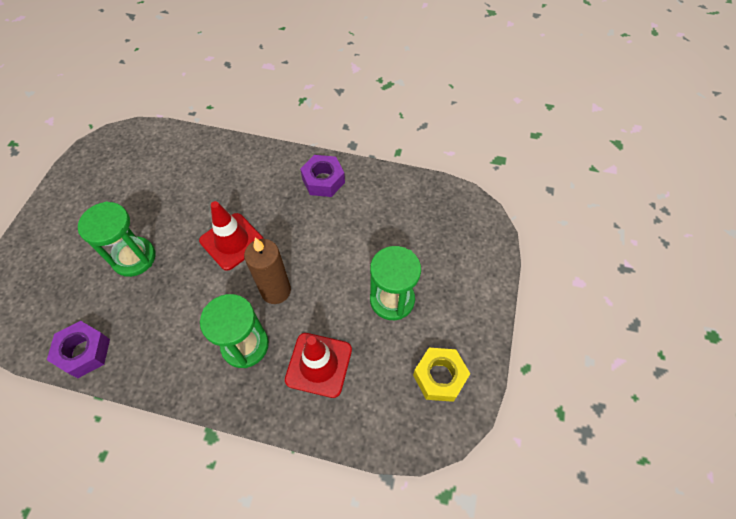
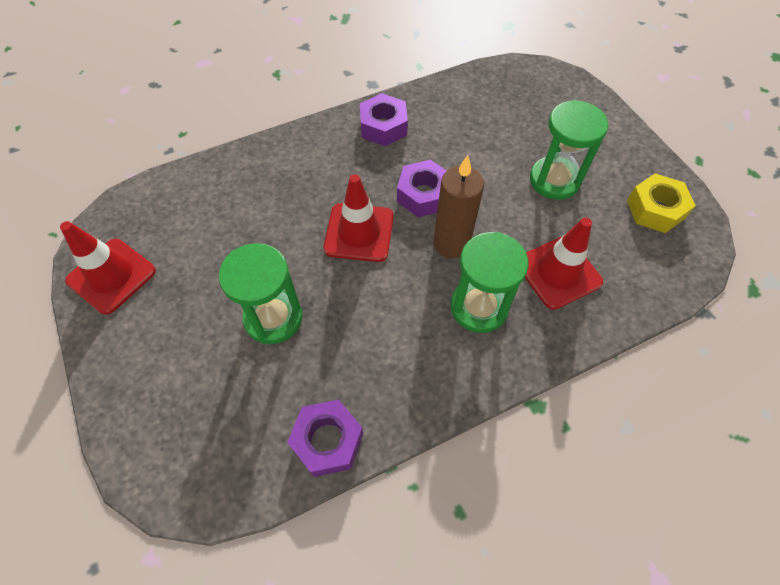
camera: 40 degrees left, 0 degrees up
(88, 171) = (111, 276): none -> red traffic cone
(296, 245) = (423, 195): none -> purple nut

